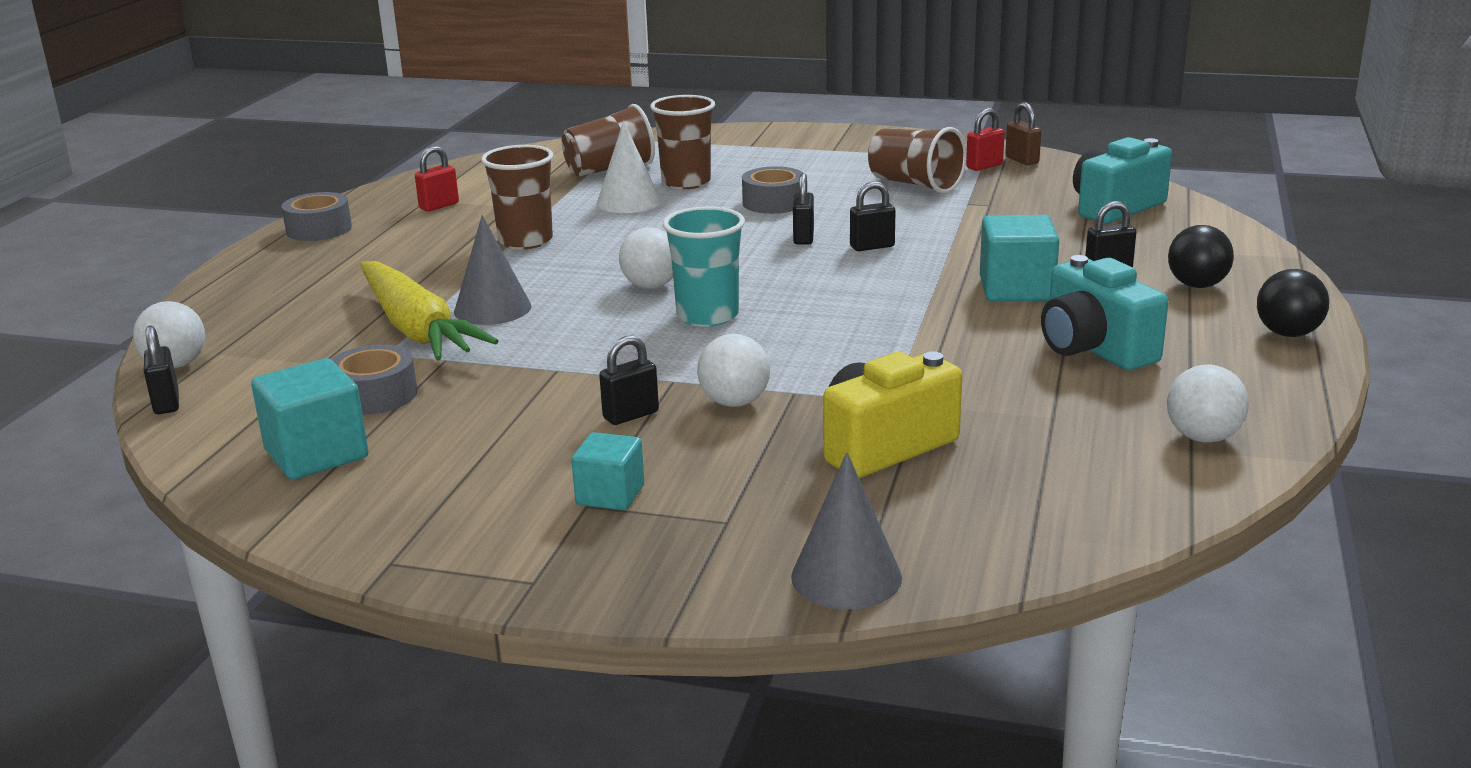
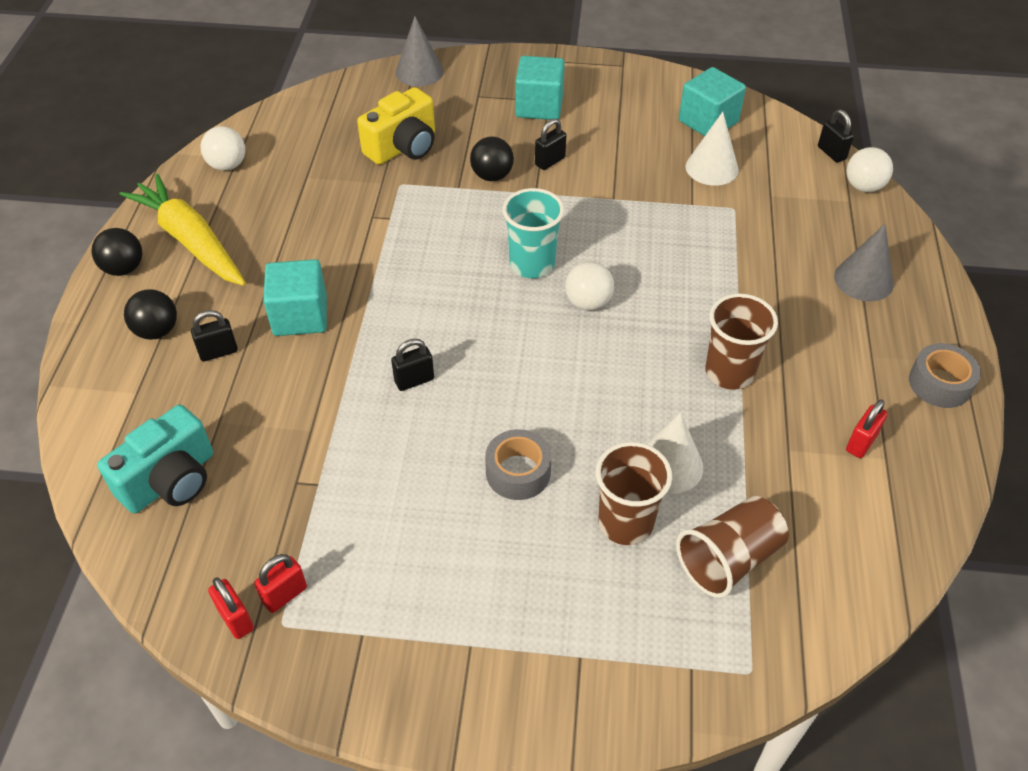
camera: 170 degrees right, 25 degrees up
(375, 395) = (712, 168): grey tape -> white cone
(416, 329) = (734, 235): yellow carrot -> yellow carrot (191, 241)
(492, 309) = (695, 263): grey cone -> grey cone (863, 280)
(610, 495) = (539, 106): turquoise cube -> turquoise cube, size x1.58
(734, 402) = (492, 176): white ball -> black ball
(803, 238) = (477, 394): black padlock -> none
(915, 184) = (369, 532): brown cup -> none
(1022, 160) = (236, 619): brown padlock -> red padlock
(1094, 349) = (263, 242): turquoise camera -> none

